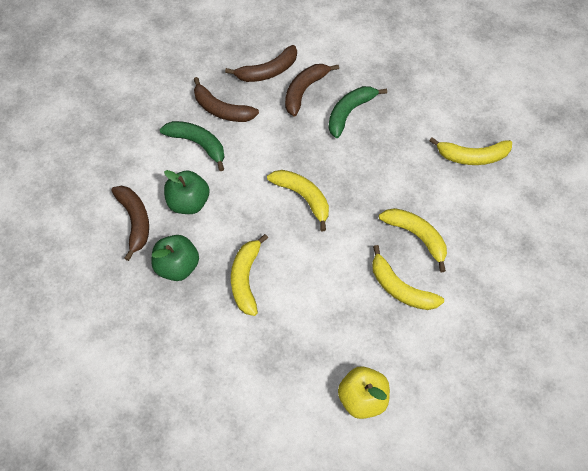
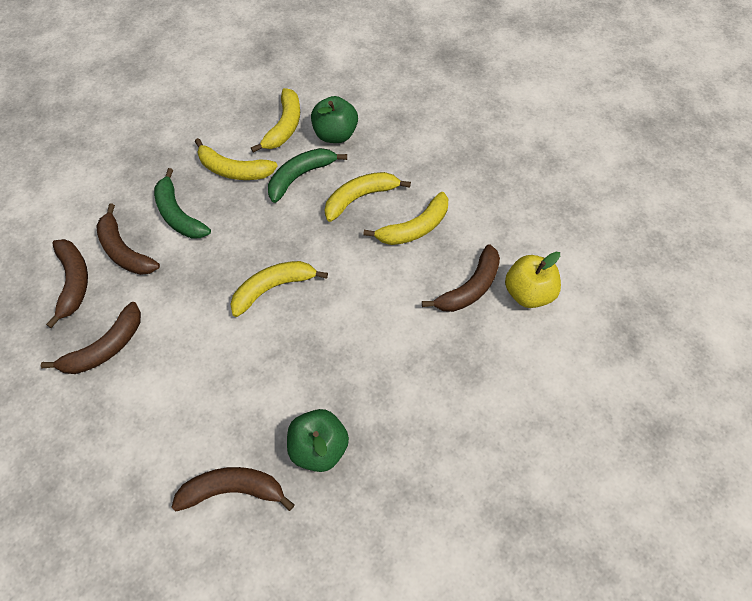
camera: 75 degrees left, 0 degrees up
(188, 203) = (230, 416): green apple -> green apple (335, 134)
(198, 144) = (145, 387): green banana -> green banana (300, 176)
(246, 279) = (360, 373): yellow banana -> yellow banana (234, 170)
(352, 347) = (470, 288): none -> brown banana

